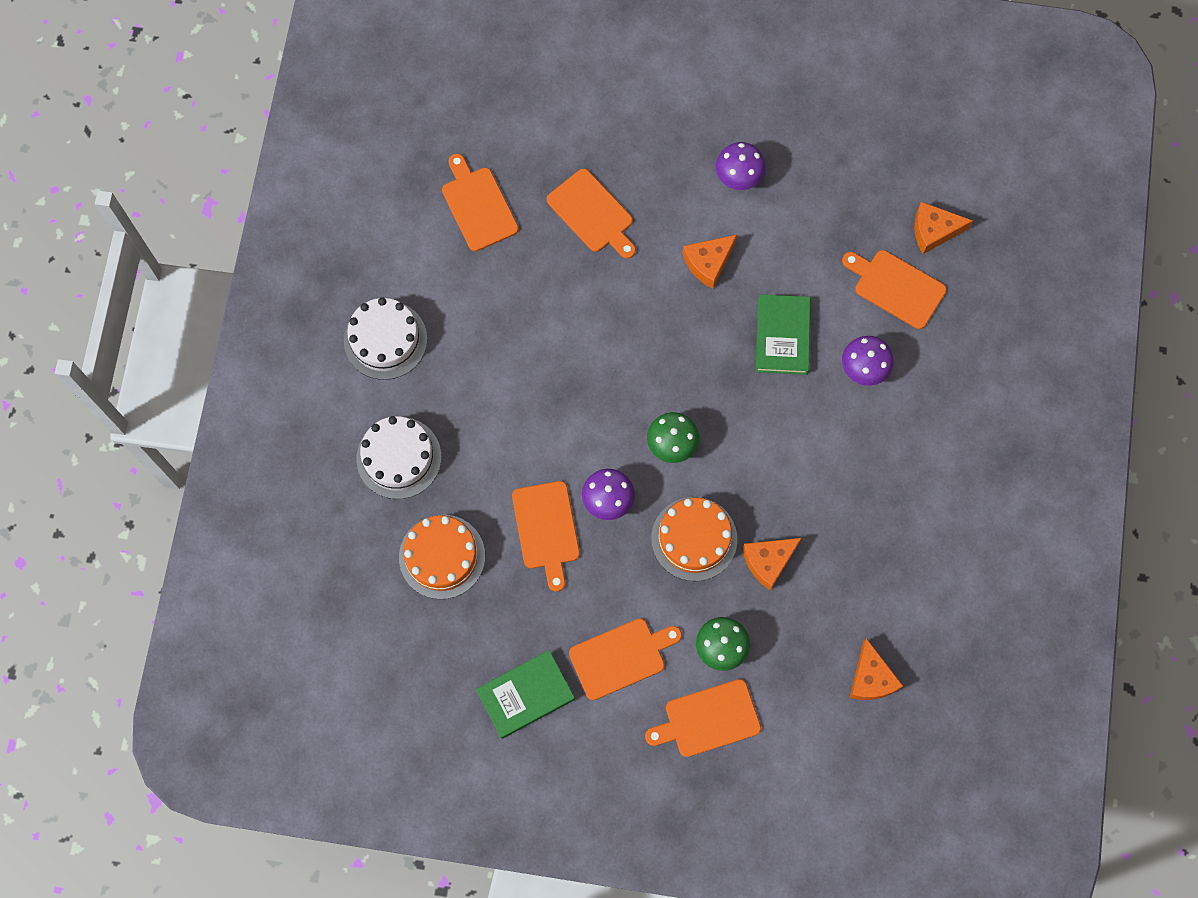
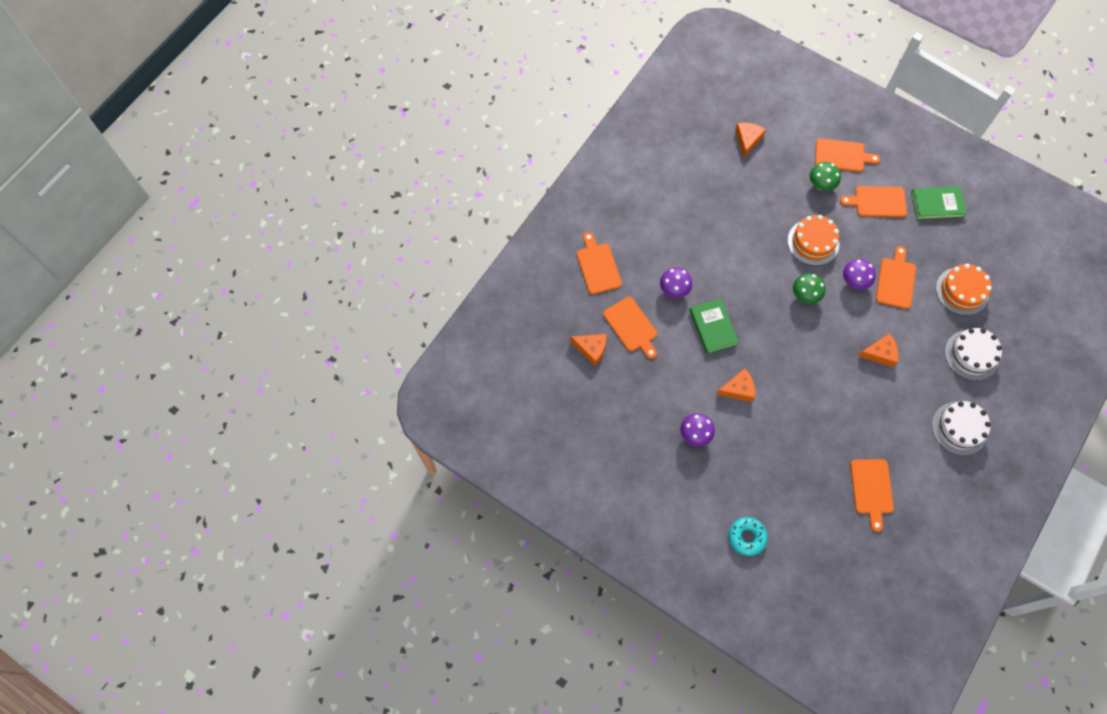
camera: 155 degrees left, 5 degrees down
(592, 213) = (798, 451): orange cutting board -> orange cutting board (598, 266)
(616, 79) = (746, 537): none -> turquoise donut
(768, 561) = (776, 214): orange cheese -> orange cheese (880, 353)
(782, 336) = (713, 327): green book -> green book turned 45 degrees counterclockwise

